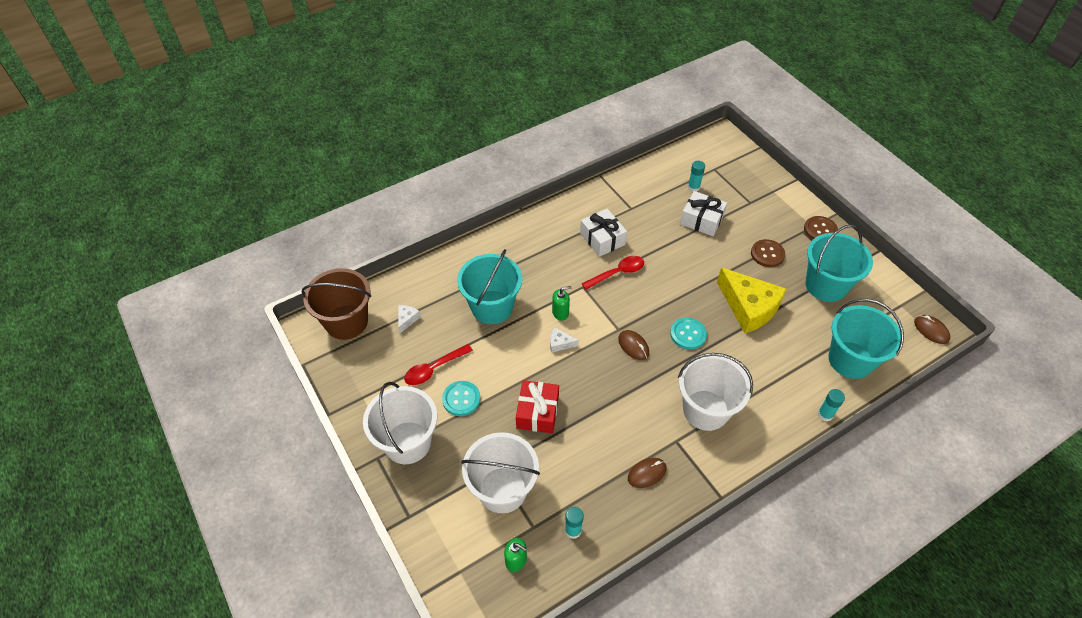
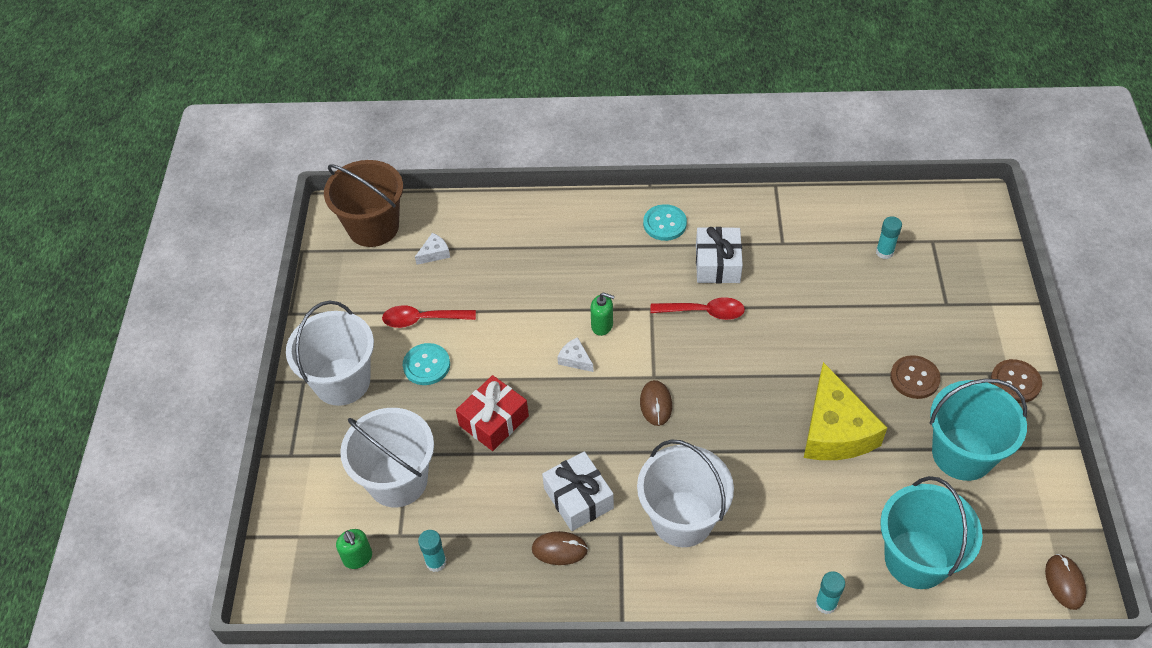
camera: 35 degrees right, 0 degrees up
(492, 307) = (532, 283): turquoise bucket -> none
(688, 334) = (732, 423): turquoise button -> turquoise button (664, 224)
(701, 220) = (861, 297): white gift -> white gift (578, 498)

